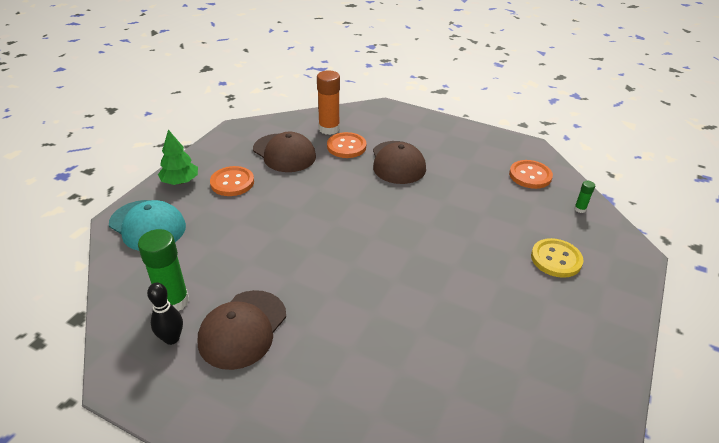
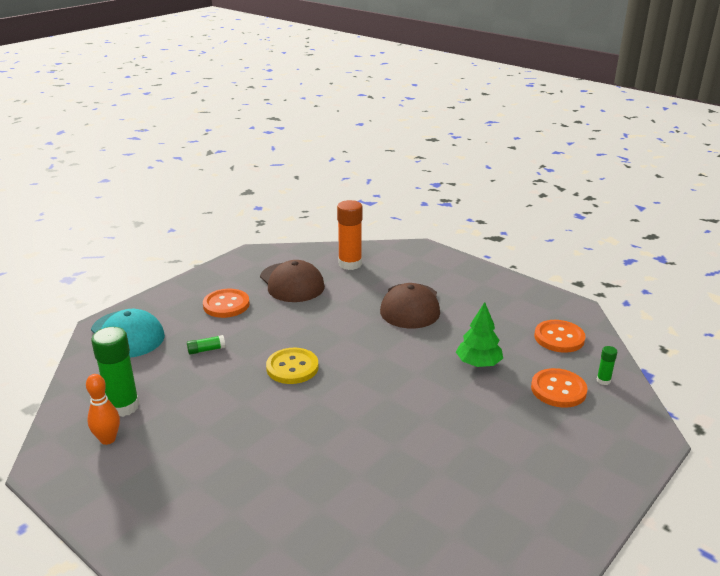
camera: 15 degrees right, 10 degrees down
(171, 338) = (108, 439): black bowling pin -> orange bowling pin
(180, 181) = (175, 297): green tree -> green tree (478, 363)
(231, 230) = (206, 350): none -> green glue stick
(243, 329) = (178, 442): brown cap -> none
(346, 146) = (361, 284): orange button -> orange button (558, 390)
(556, 259) = (548, 428): yellow button -> yellow button (292, 367)

